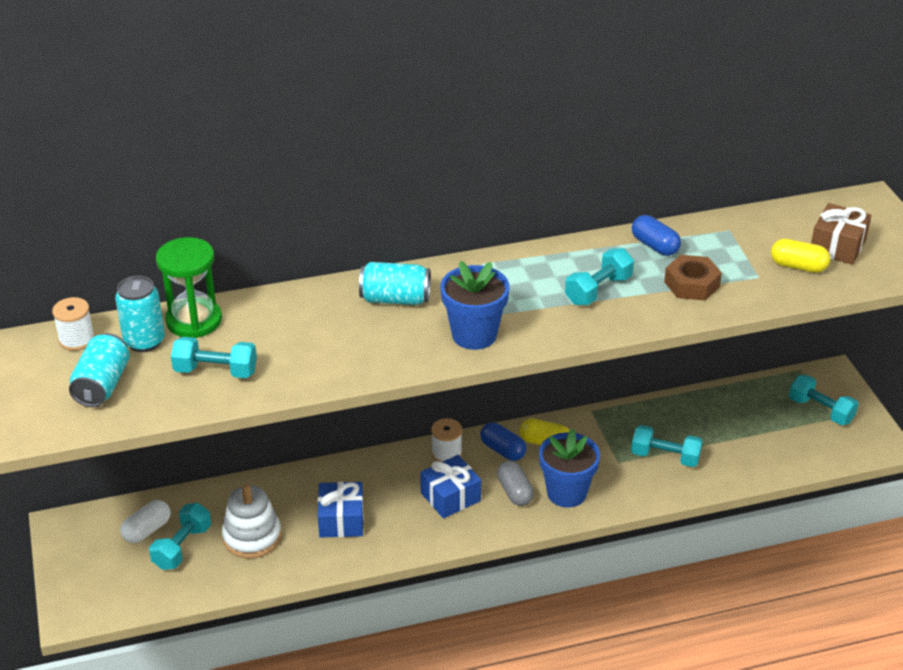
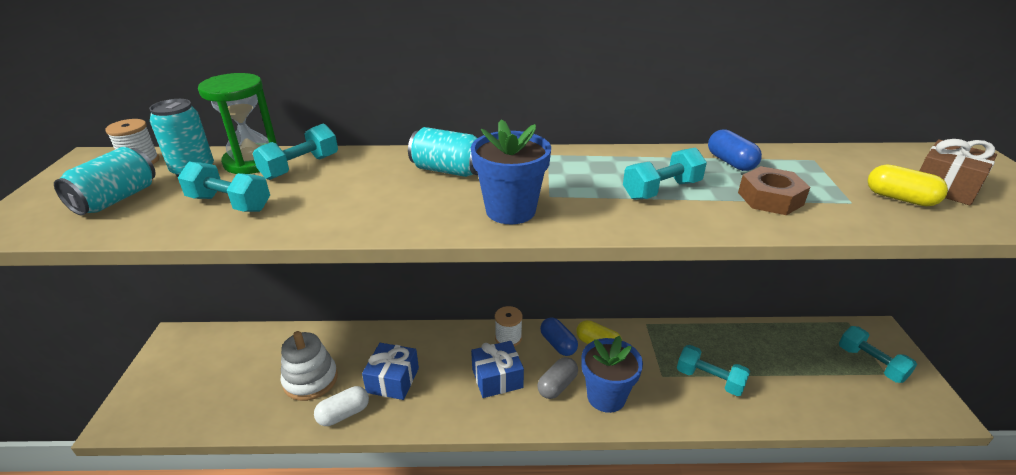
camera: 15 degrees right, 5 degrees down
(147, 530) = (233, 355): white capsule -> white capsule (344, 414)
(182, 547) = (249, 376): turquoise dumbbell -> turquoise dumbbell (300, 167)
(515, 492) = (557, 385): grey capsule -> grey capsule turned 45 degrees clockwise

